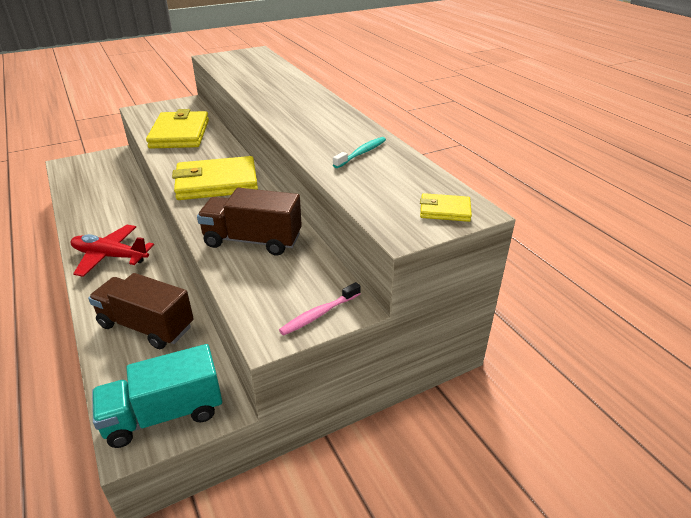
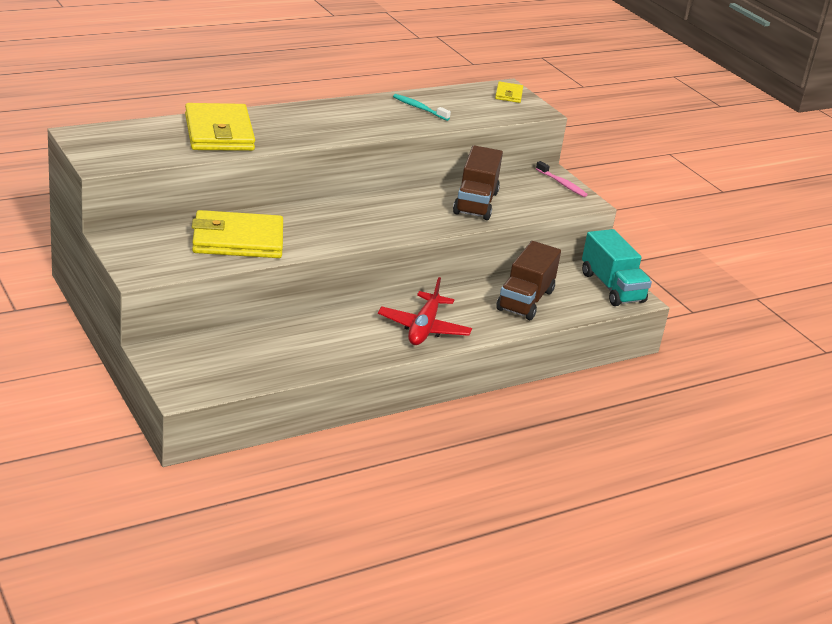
camera: 95 degrees left, 5 degrees down
(217, 183) = (371, 217): yellow wallet -> yellow wallet (219, 133)

